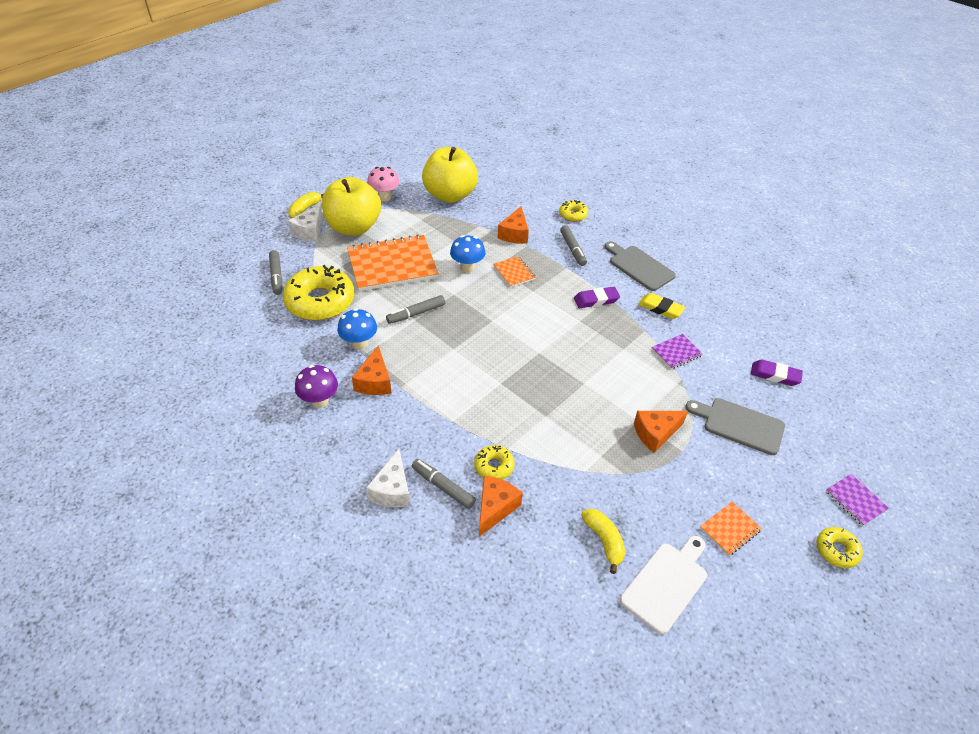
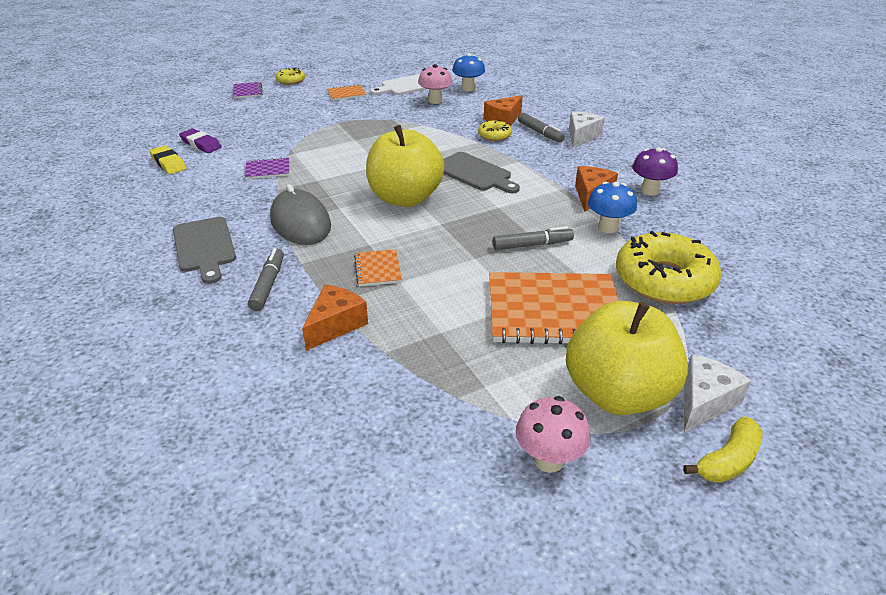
camera: 160 degrees left, 10 degrees down
(276, 276) = (742, 326): grey marker -> none
(450, 195) = (405, 434): yellow apple -> yellow apple (405, 198)
(467, 267) = (440, 287): blue mushroom -> blue mushroom (468, 88)
(573, 215) = (210, 340): yellow donut -> none
(596, 300) = (300, 222): purple eraser -> grey mouse
(604, 541) = (435, 101): yellow banana -> pink mushroom
(655, 433) = (348, 132): orange cheese -> none
(660, 308) = (236, 203): yellow eraser -> yellow eraser (168, 163)
(739, 425) = (275, 126): grey cutting board -> grey cutting board (475, 173)

